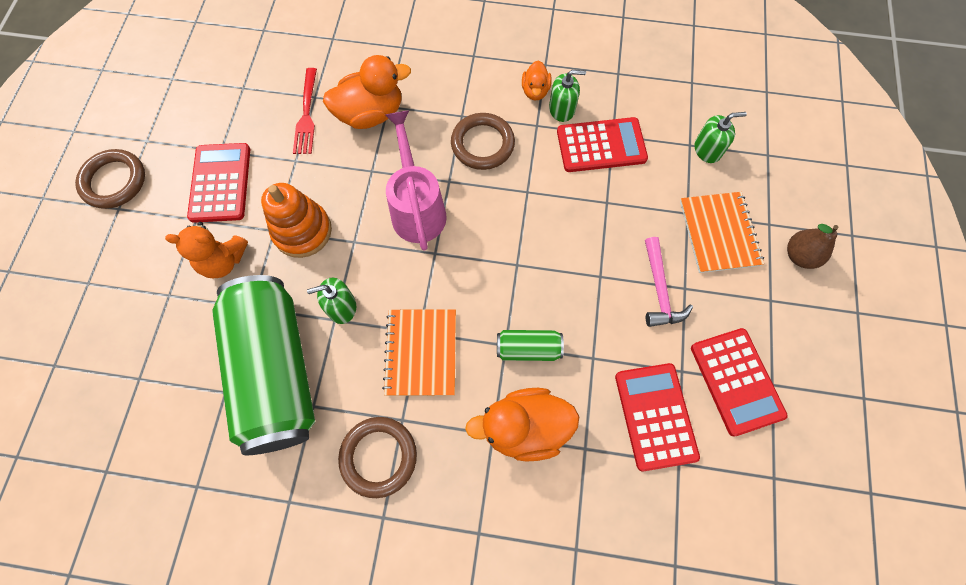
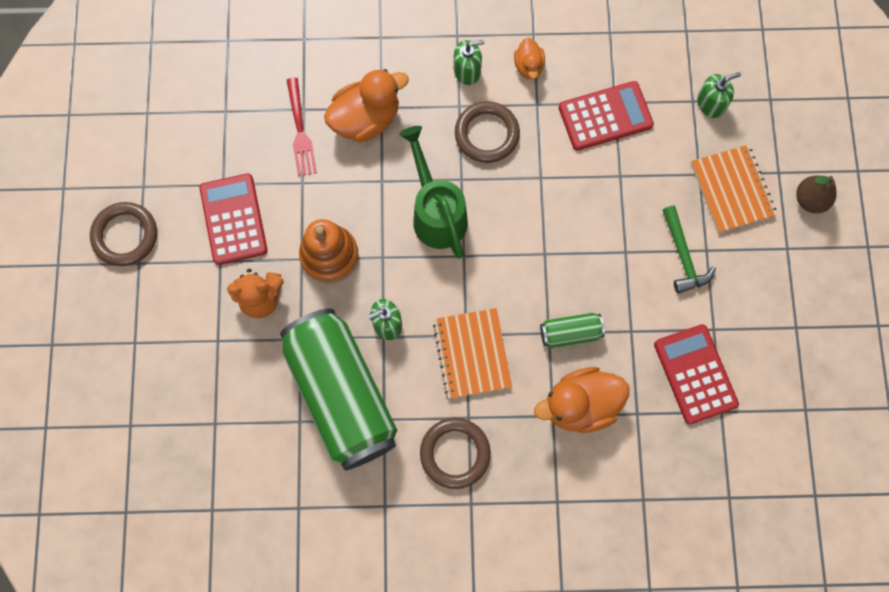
camera: 10 degrees left, 5 degrees up
(417, 207) = (436, 212): pink watering can -> green watering can
(562, 109) = (559, 82): green soap dispenser -> green soap dispenser (467, 71)
(659, 290) = (683, 256): pink hammer -> green hammer
(736, 381) = (764, 330): red calculator -> none

